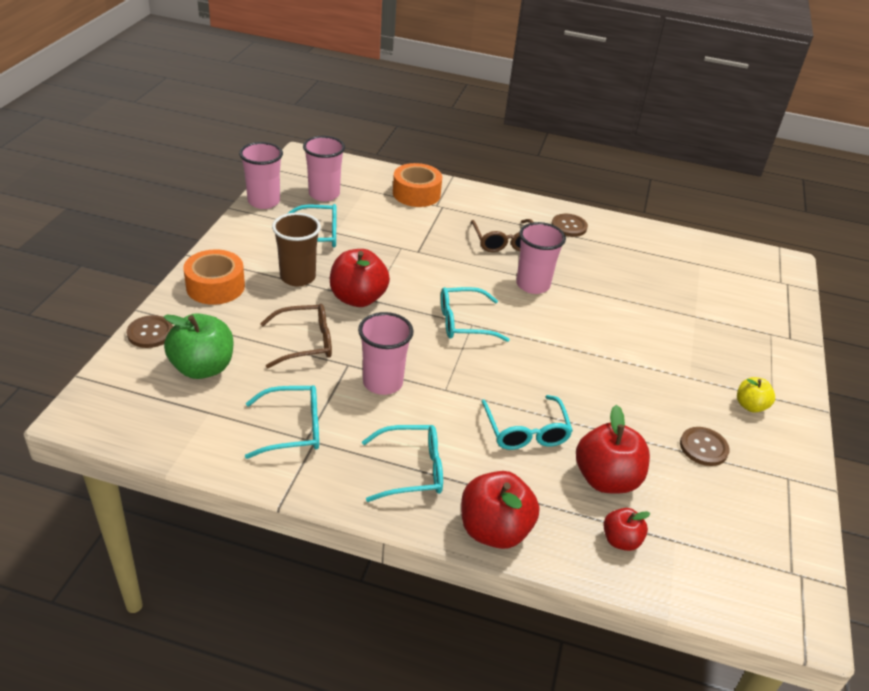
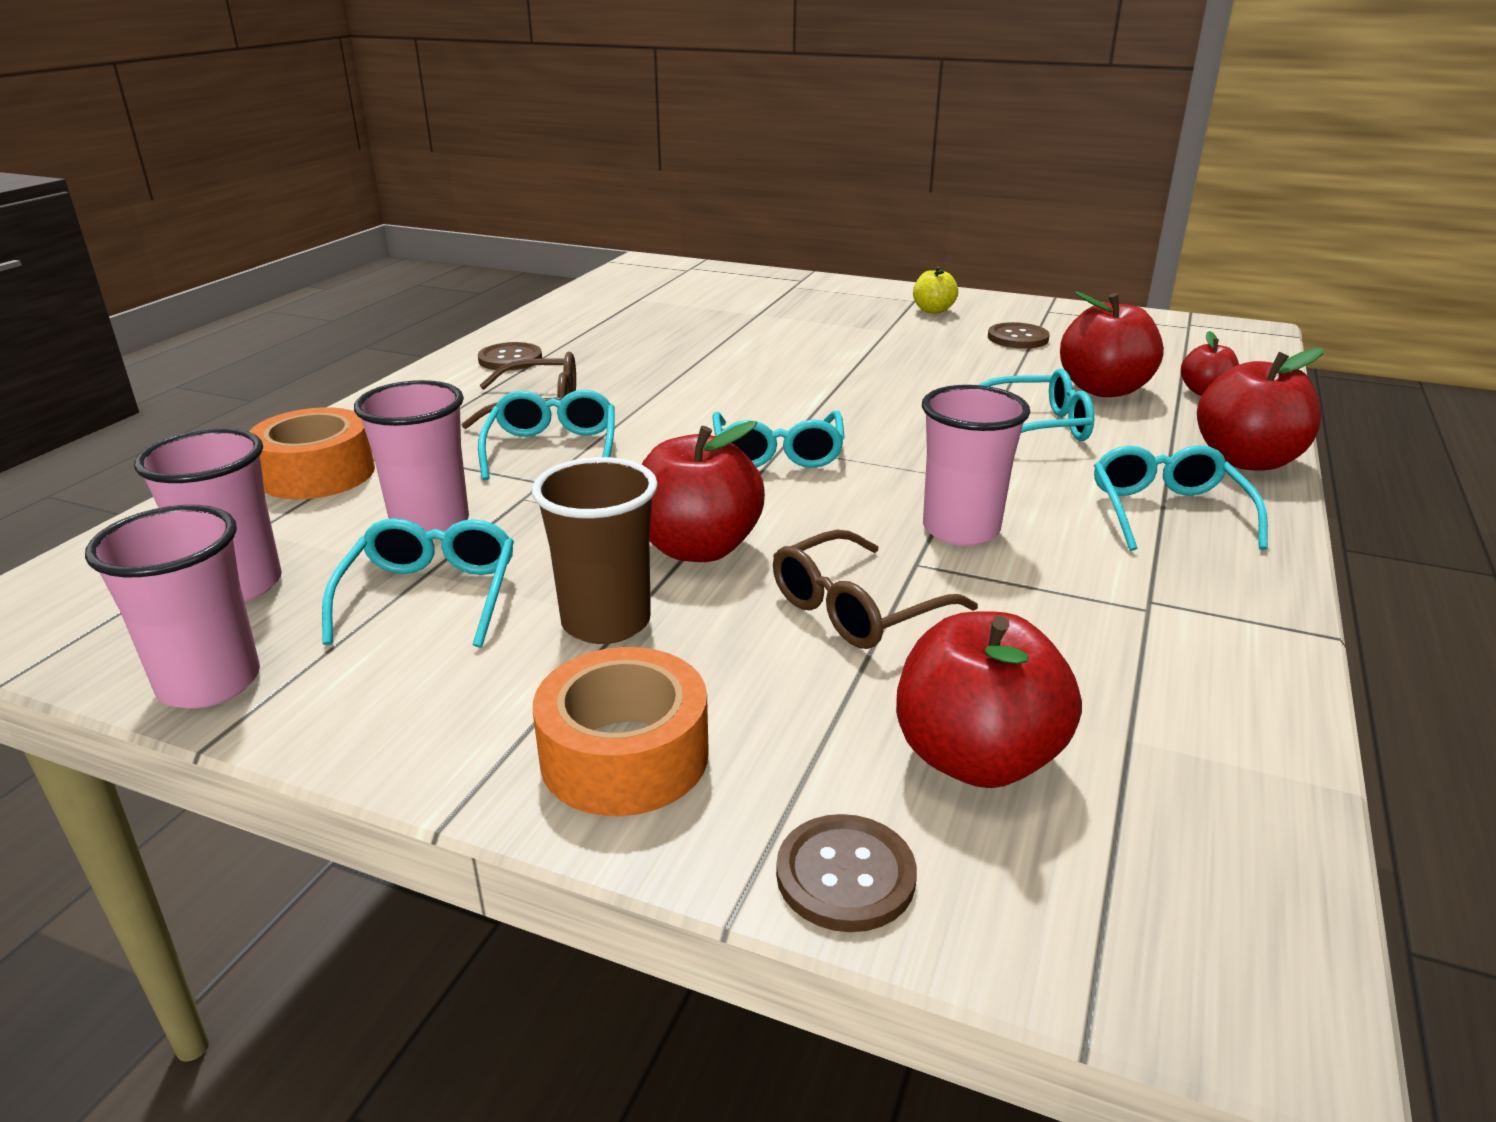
camera: 80 degrees left, 10 degrees down
(203, 368) = (976, 758): green apple -> red apple
(294, 429) = (1127, 622): turquoise glasses -> turquoise glasses (553, 448)
(306, 342) = (855, 610): brown glasses -> brown glasses turned 120 degrees counterclockwise
(533, 285) = (673, 396): pink cup -> pink cup (430, 524)

